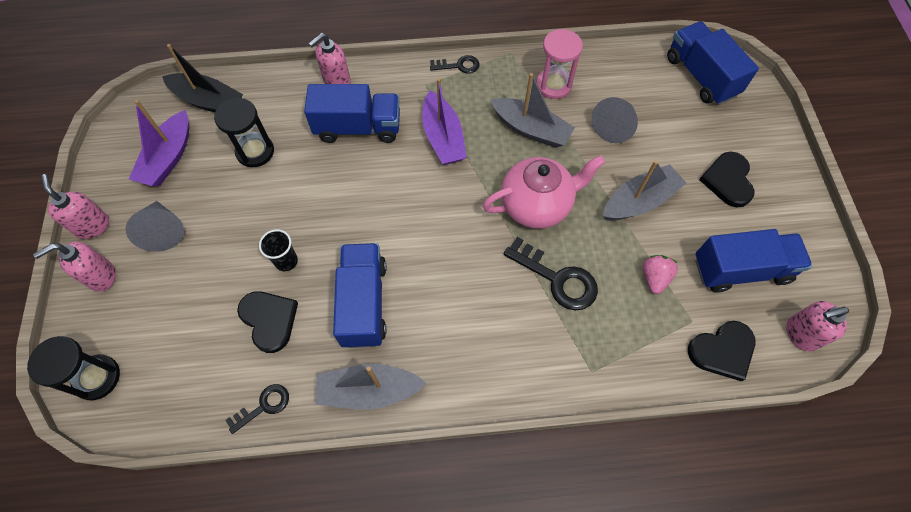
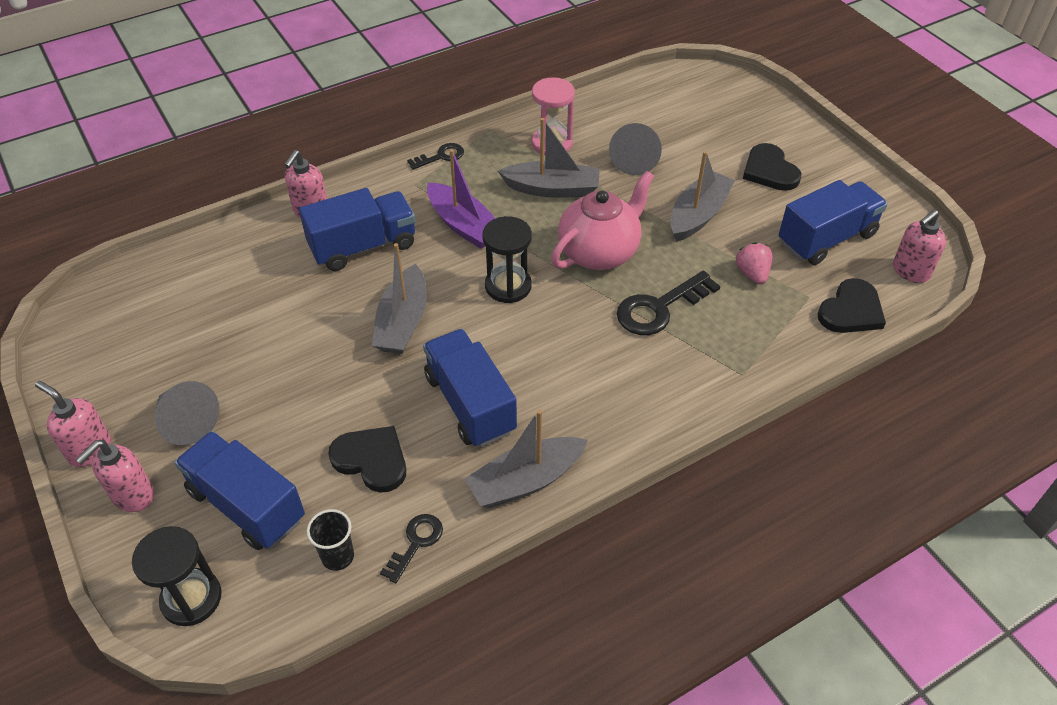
camera: 25 degrees left, 15 degrees down
(168, 158) = (148, 348): purple boat -> none
(208, 101) = (165, 278): black boat -> none
(255, 151) = (254, 307): black hourglass -> black hourglass (508, 286)
(286, 261) = (356, 397): black cup -> black cup (338, 556)
(352, 208) = (402, 322): none -> grey boat
(557, 279) = (659, 308): black key -> black key turned 135 degrees clockwise
(701, 76) = (691, 93): blue truck -> blue truck (247, 505)

